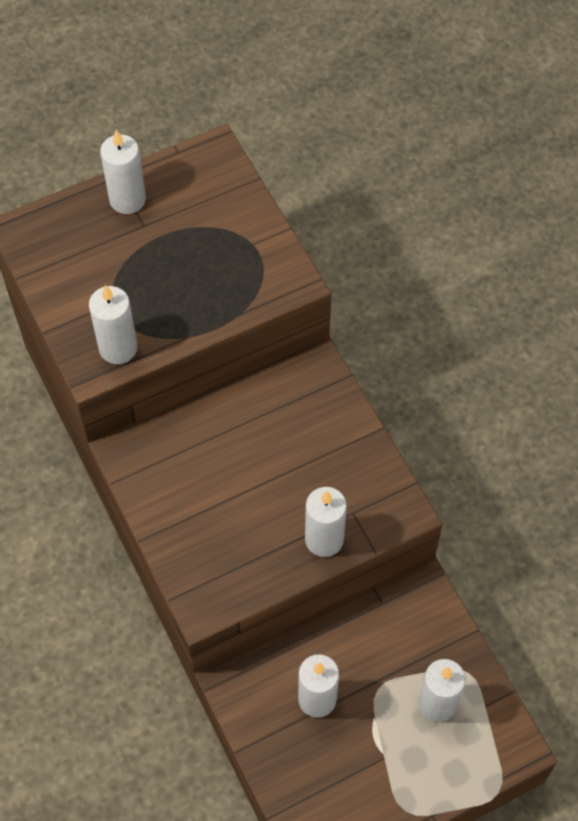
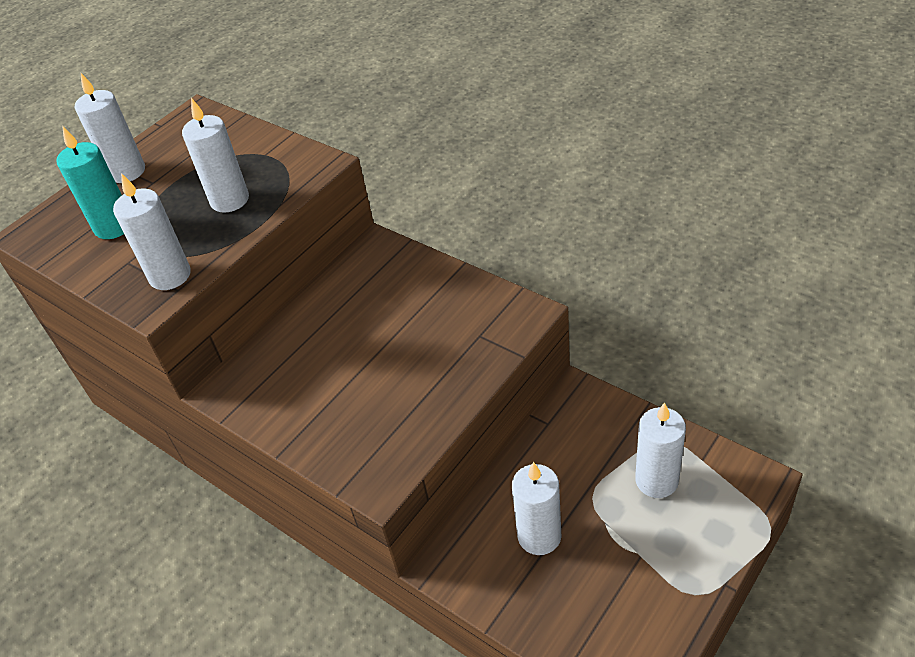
camera: 20 degrees left, 15 degrees down
(93, 263) = (114, 226): none -> turquoise candle
(324, 539) = (466, 368): white candle -> white candle (230, 200)

